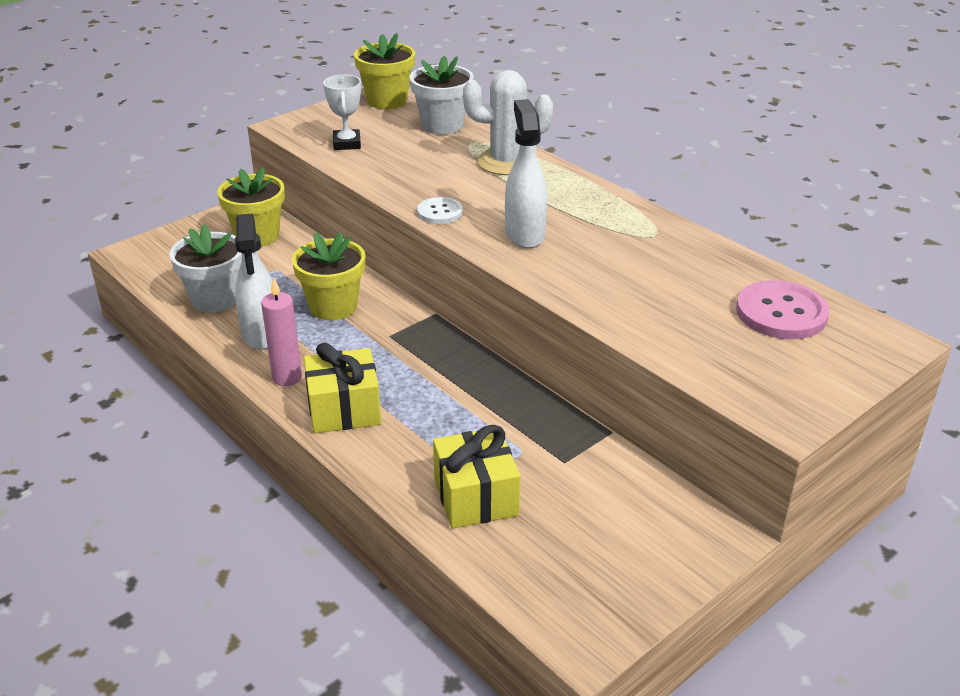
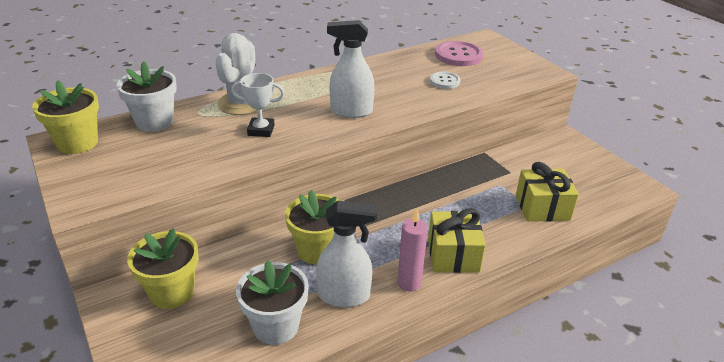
camera: 80 degrees left, 0 degrees up
(347, 143) = (151, 172): white trophy -> white trophy (261, 130)
(440, 212) = (304, 139): white button -> white button (445, 81)

